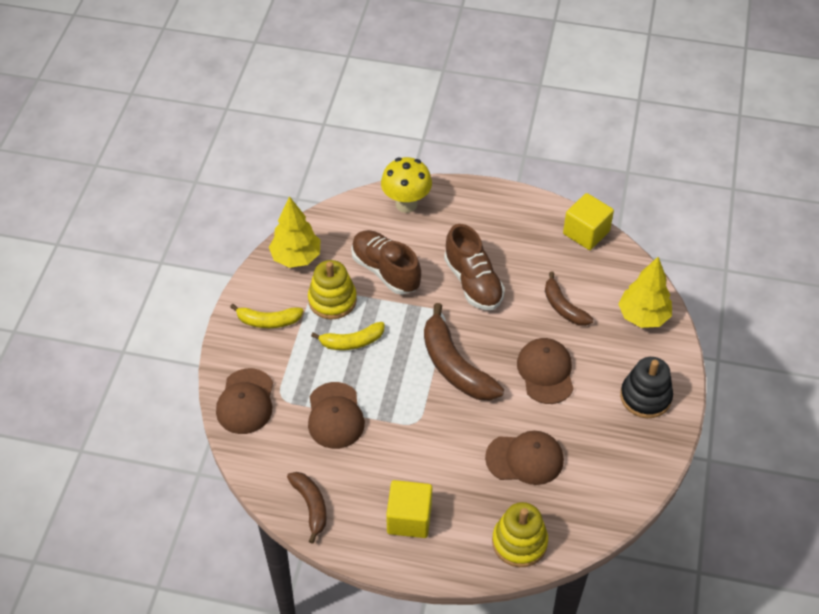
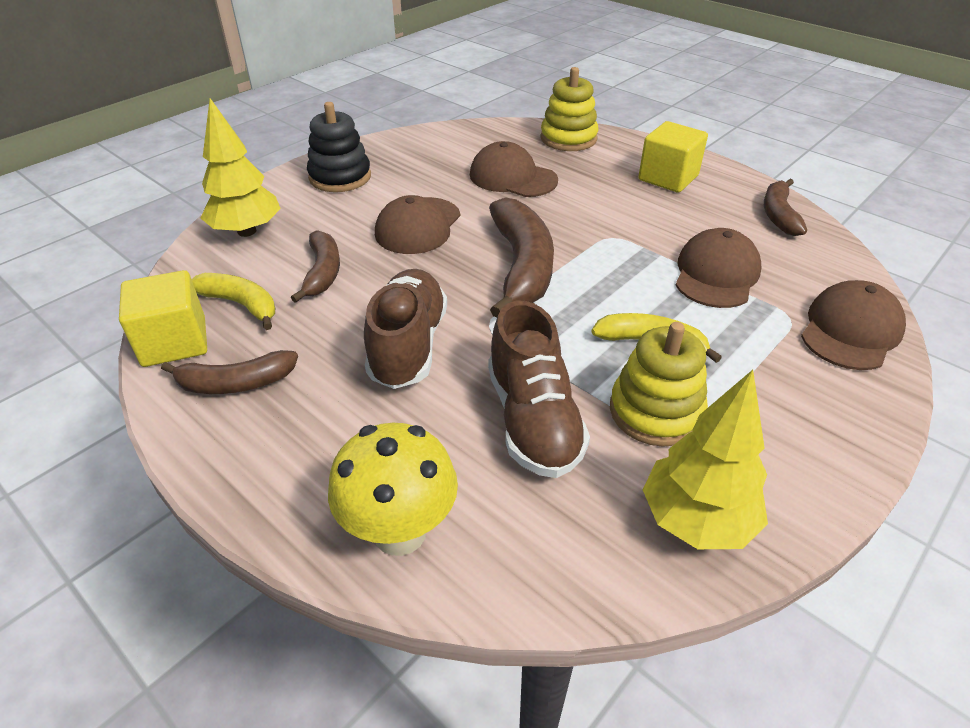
camera: 150 degrees left, 10 degrees down
(268, 321) = (788, 424): yellow banana -> yellow banana (241, 304)
(532, 227) = (236, 383): none -> brown banana

